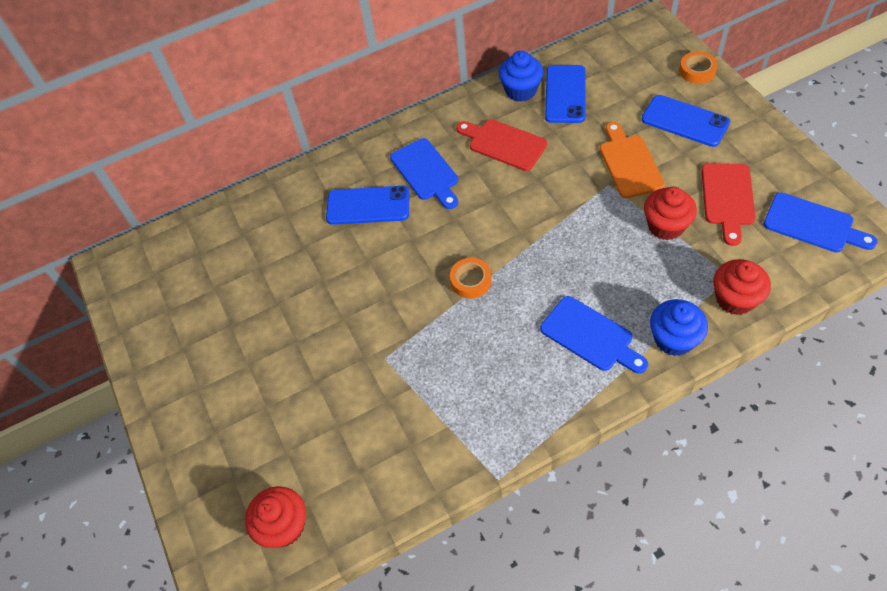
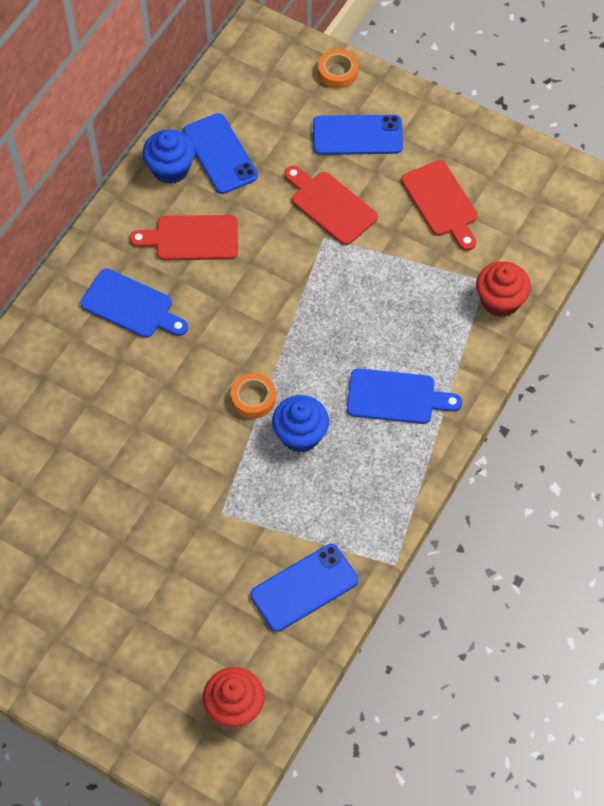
camera: 40 degrees left, 5 degrees up
(368, 206) = (94, 370): blue phone -> blue phone (304, 588)
(629, 163) = (330, 205): orange cutting board -> red cutting board
(666, 226) = (401, 257): red cupcake -> none
(674, 339) = (469, 364): blue cupcake -> blue cupcake (300, 435)
(813, 224) = (528, 196): blue cutting board -> none

